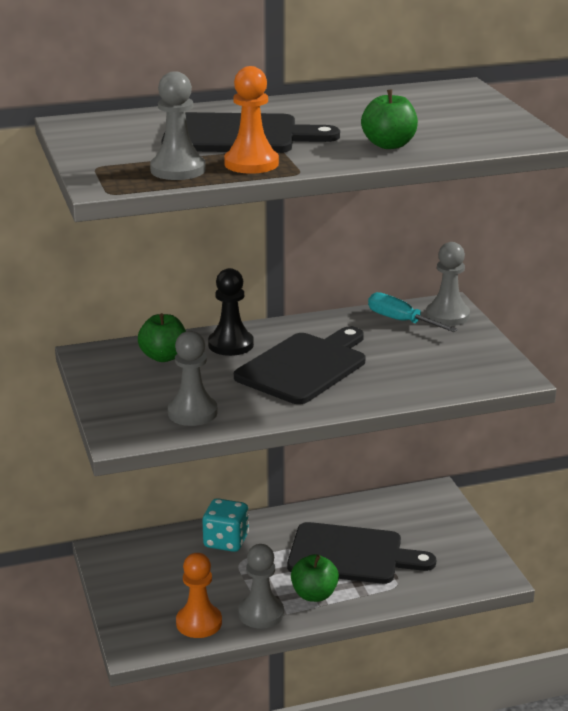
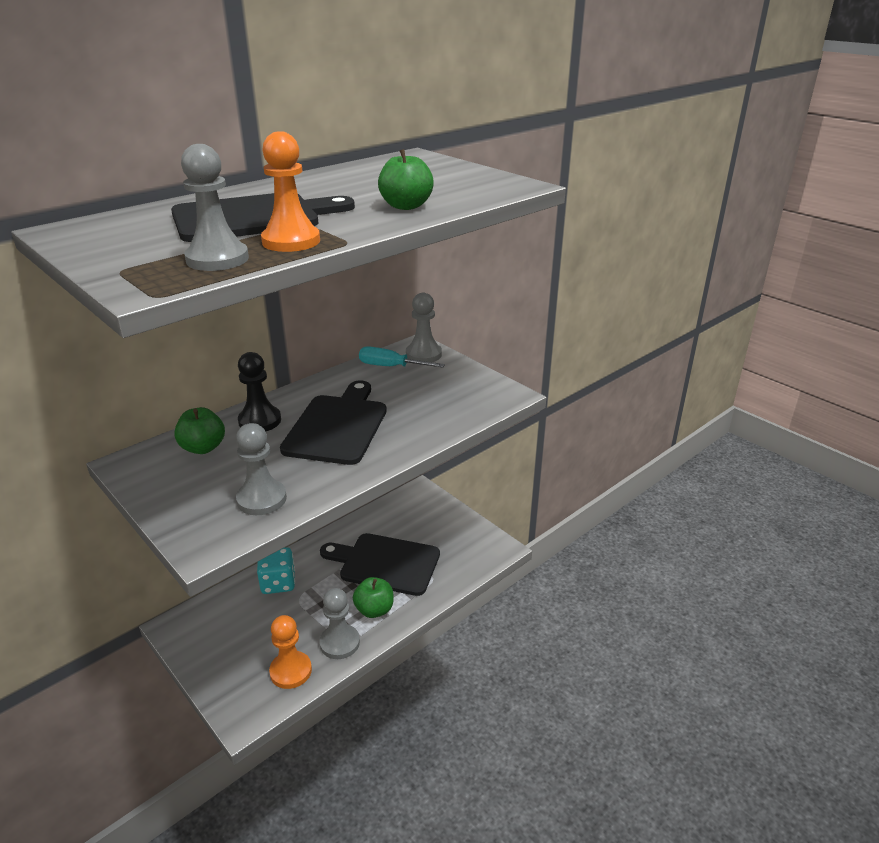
camera: 25 degrees left, 5 degrees up
(351, 555) = (385, 563): black cutting board -> black cutting board turned 150 degrees counterclockwise

